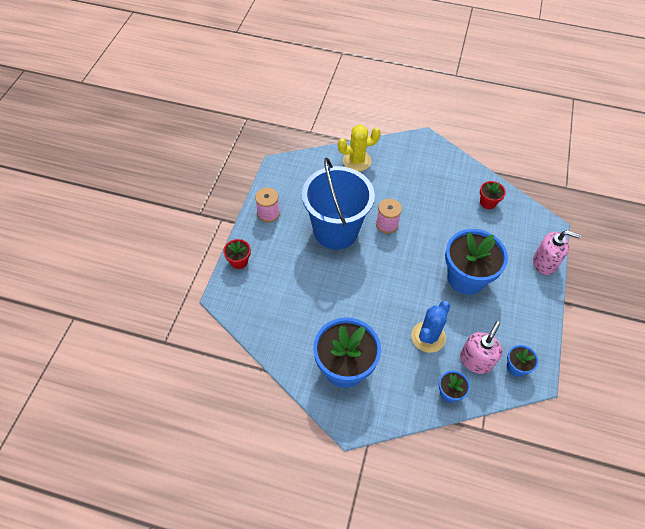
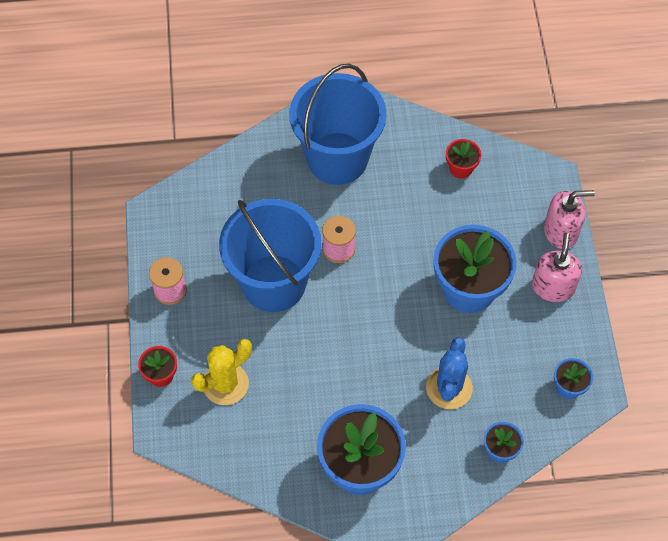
camera: 20 degrees left, 5 degrees up
(357, 161) = (260, 165): yellow cactus -> yellow cactus (225, 384)
(407, 172) = (337, 158): none -> blue bucket
(476, 360) = (518, 396): pink soap dispenser -> pink soap dispenser (553, 287)

